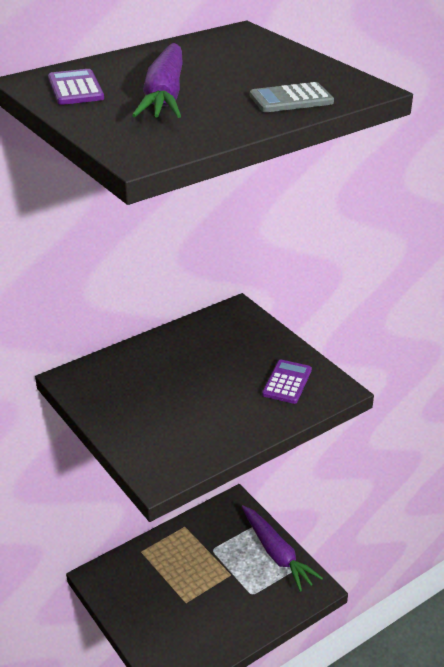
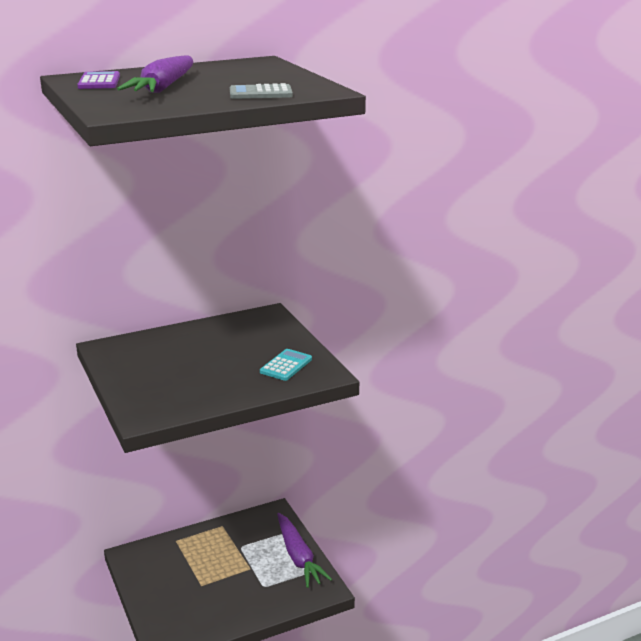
camera: 10 degrees right, 10 degrees down
(287, 382) = (286, 365): purple calculator -> turquoise calculator

